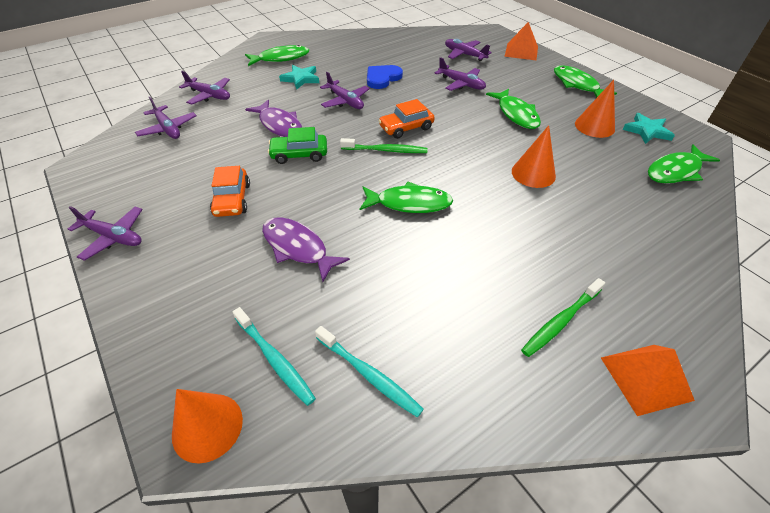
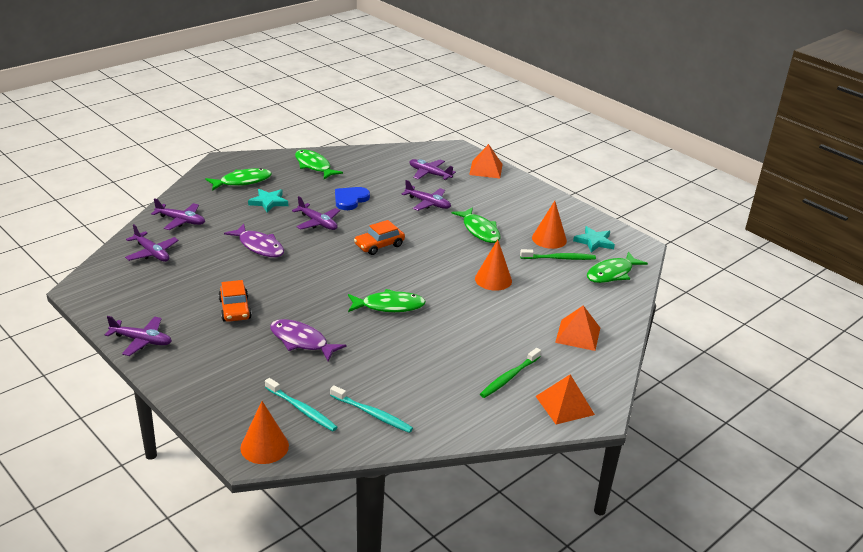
camera: 10 degrees left, 15 degrees down
(299, 154) = (285, 271): green car -> none
(386, 150) = (363, 265): green toothbrush -> green toothbrush (559, 258)
(577, 85) = (537, 202): green fish -> green fish (314, 166)
(647, 256) = (578, 335): none -> orange pyramid

